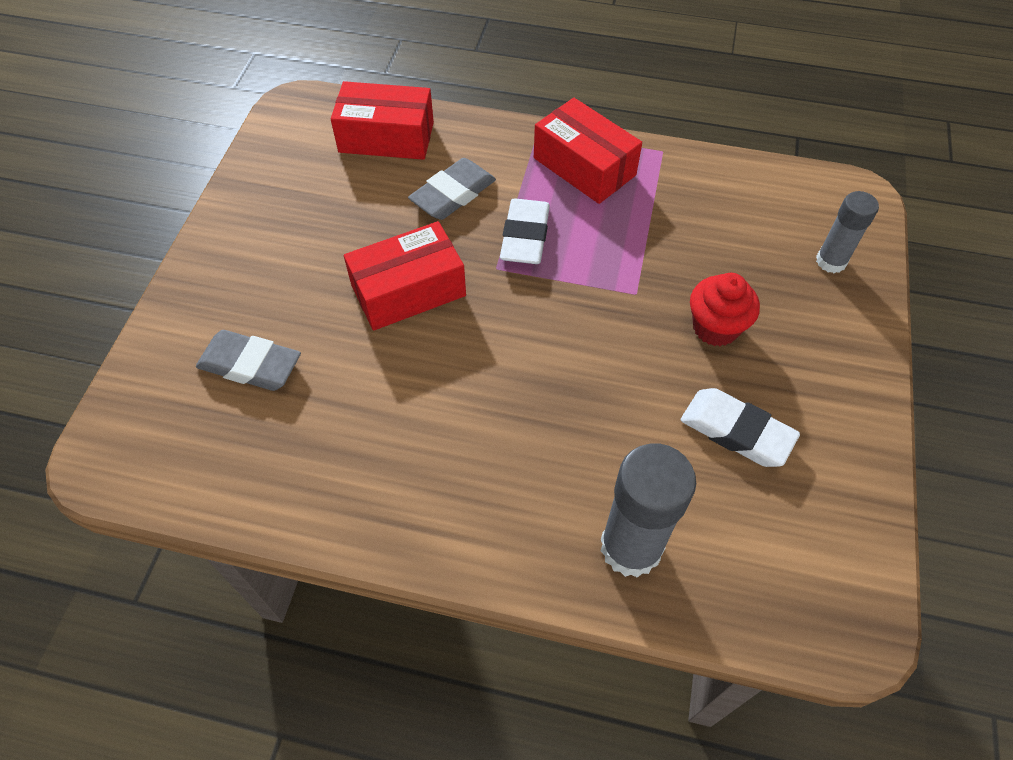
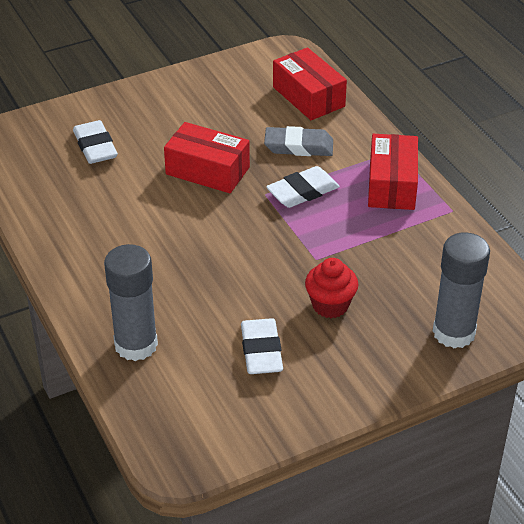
camera: 50 degrees right, 15 degrees down
(250, 365) = (95, 146): grey eraser -> white eraser
(831, 261) = (454, 332): grey glue stick -> grey glue stick, size x1.65

